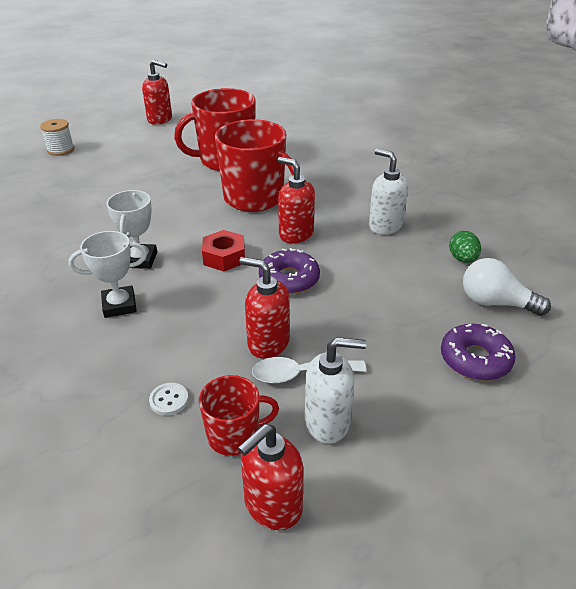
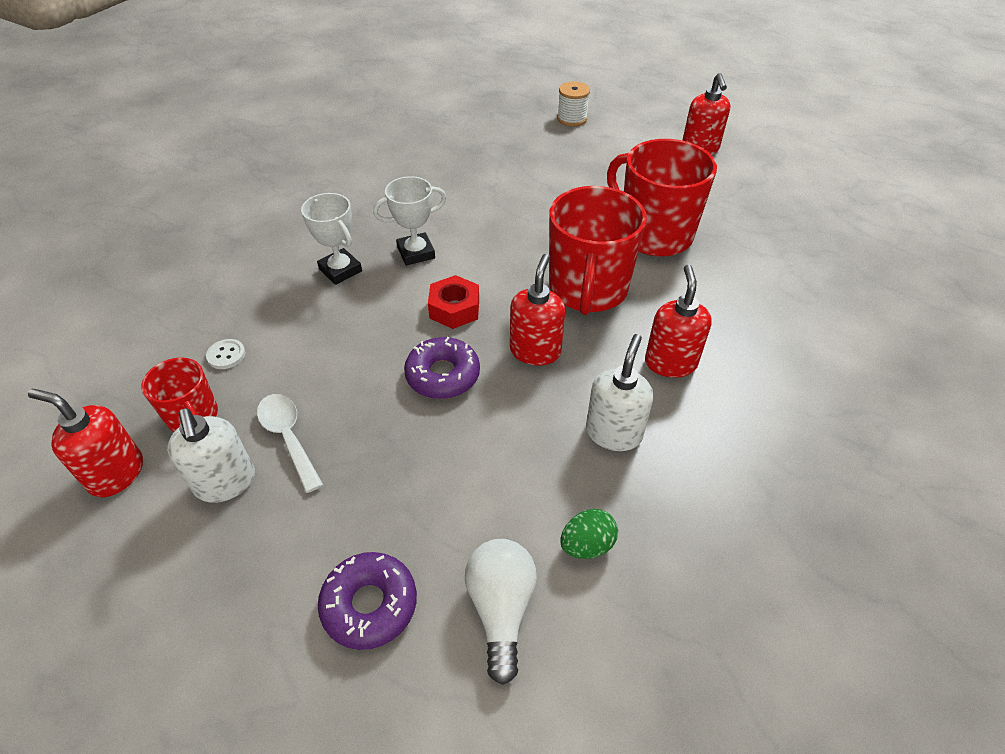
camera: 65 degrees right, 10 degrees up
(268, 343) = (327, 395): red soap dispenser -> red soap dispenser (670, 362)

